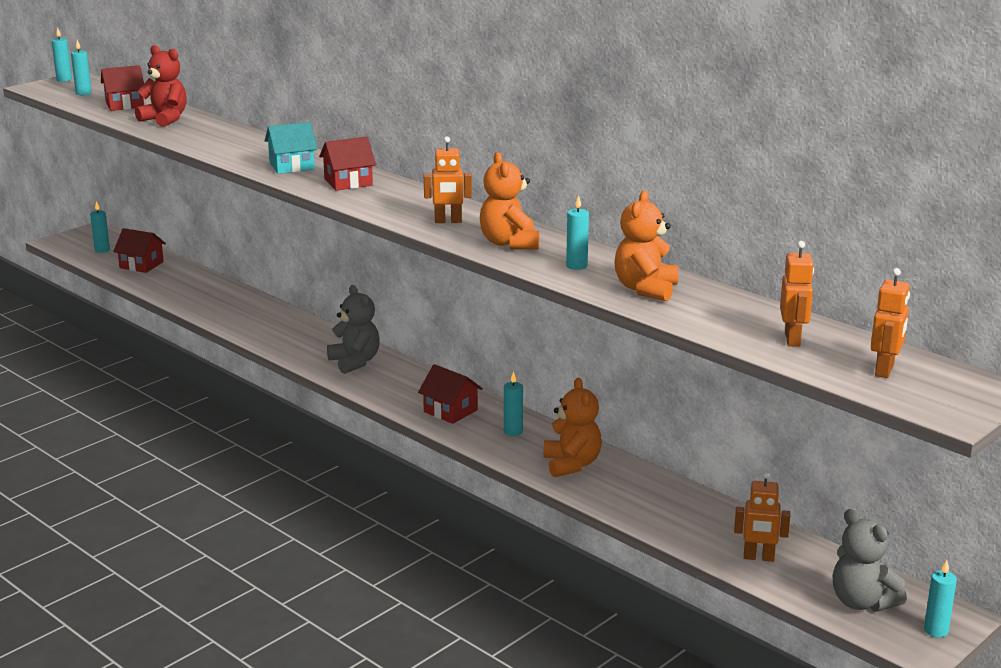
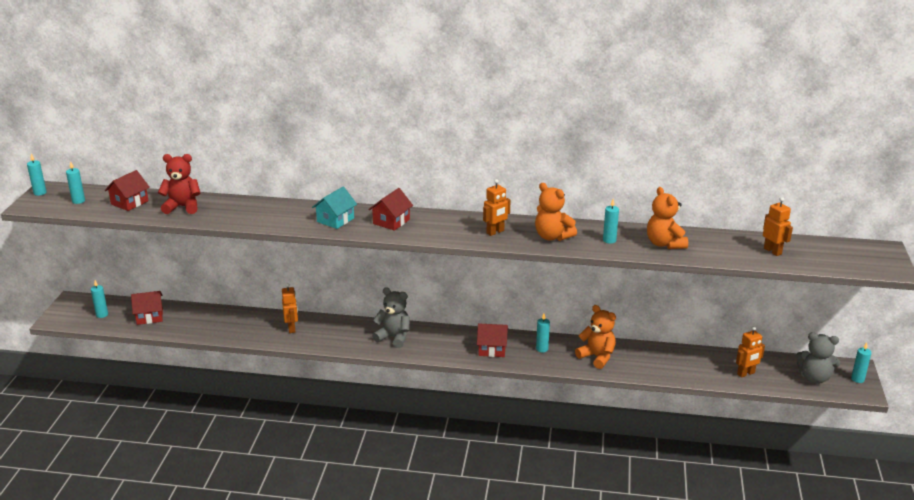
camera: 35 degrees left, 5 degrees up
(885, 370) = (833, 255): orange robot -> orange robot (292, 328)

